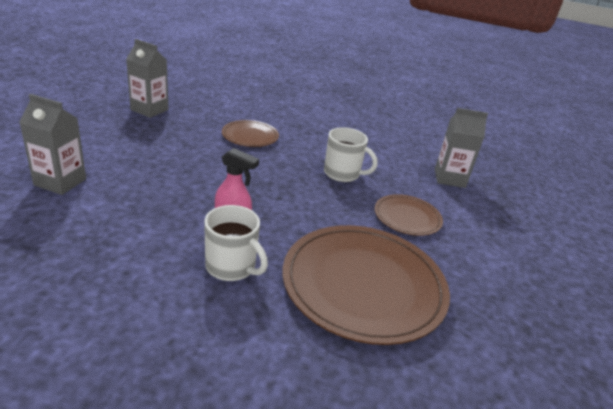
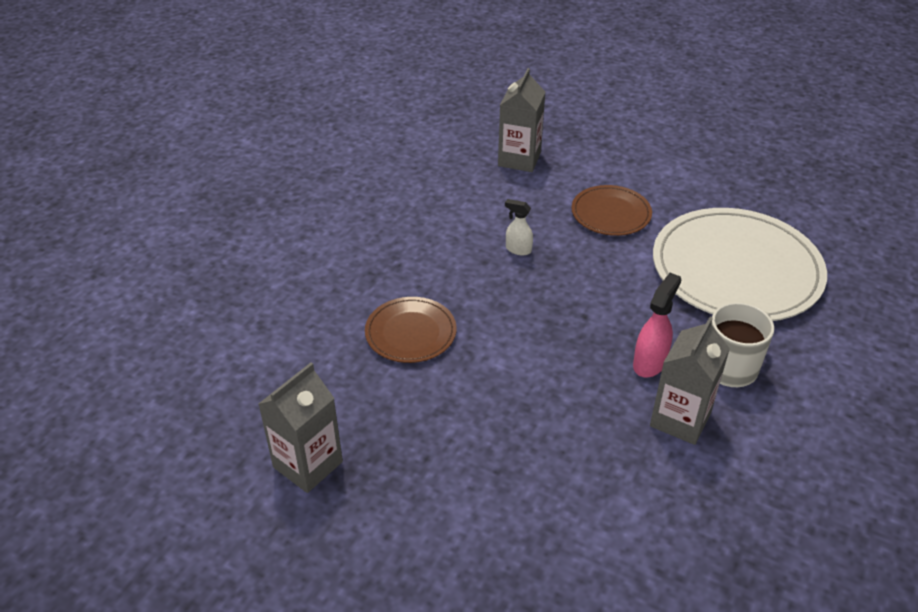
camera: 75 degrees left, 10 degrees up
(60, 182) = (576, 557): grey carton -> grey carton (680, 419)
(342, 174) = (518, 249): white mug -> white spray bottle
(363, 285) = (736, 269): brown plate -> white plate

